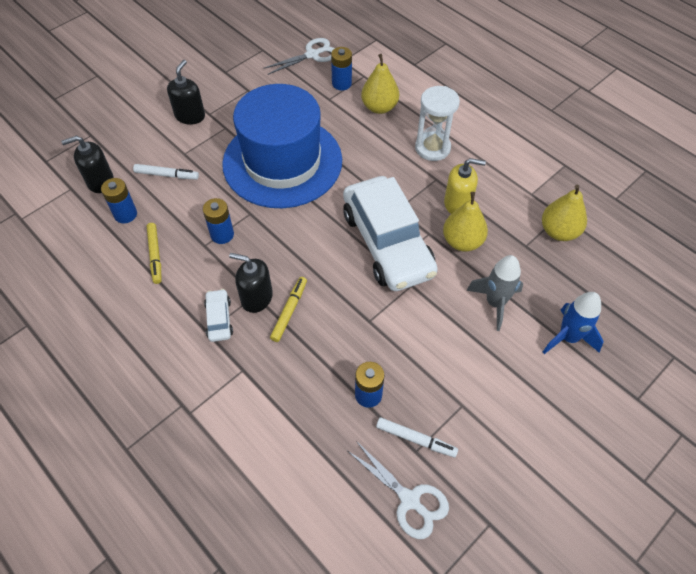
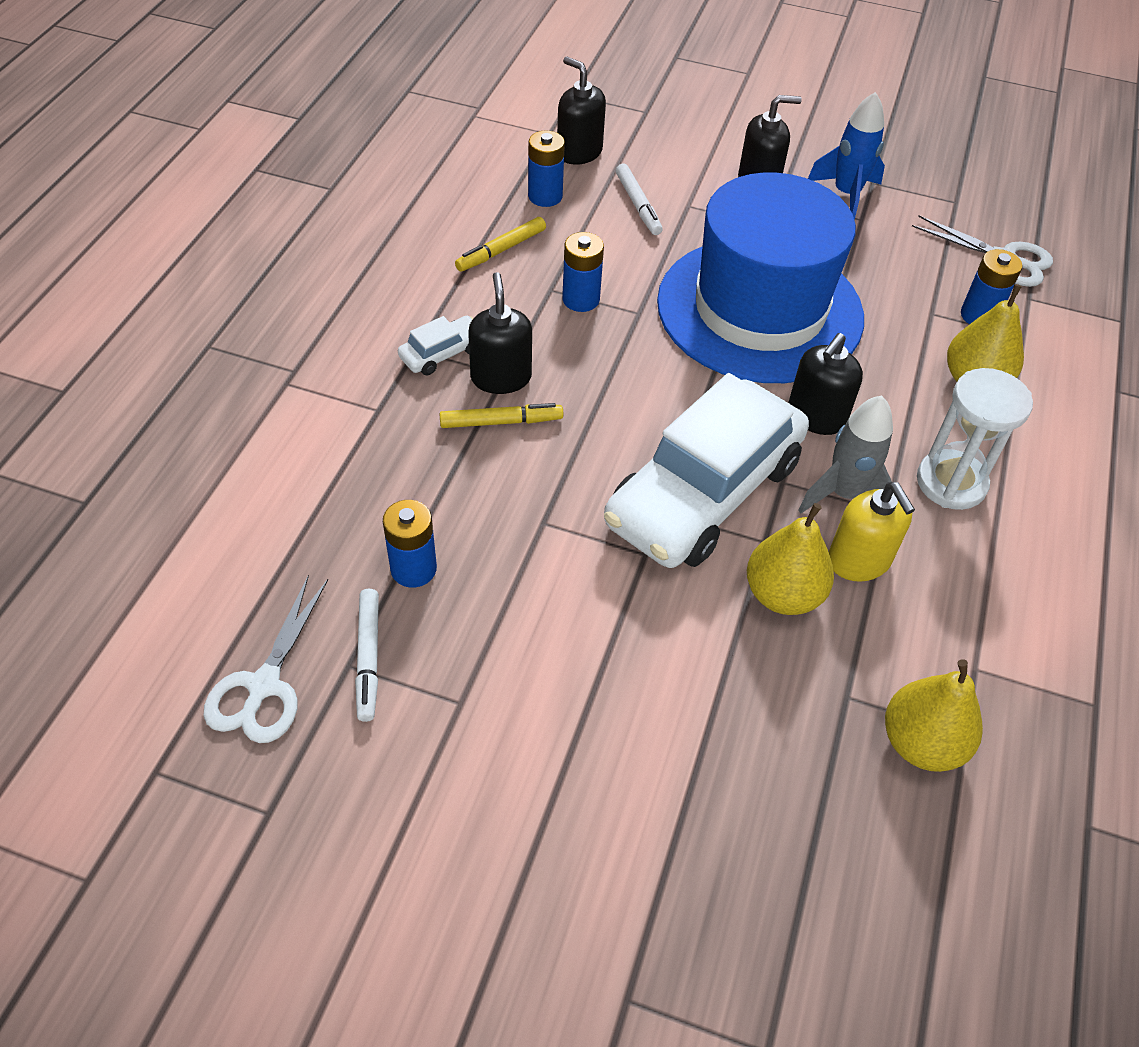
camera: 60 degrees right, 5 degrees down
(366, 176) = (816, 416): none -> black soap dispenser
(495, 303) = (688, 686): grey rocket -> grey rocket (844, 494)
(568, 337) = (689, 830): blue rocket -> blue rocket (846, 195)

